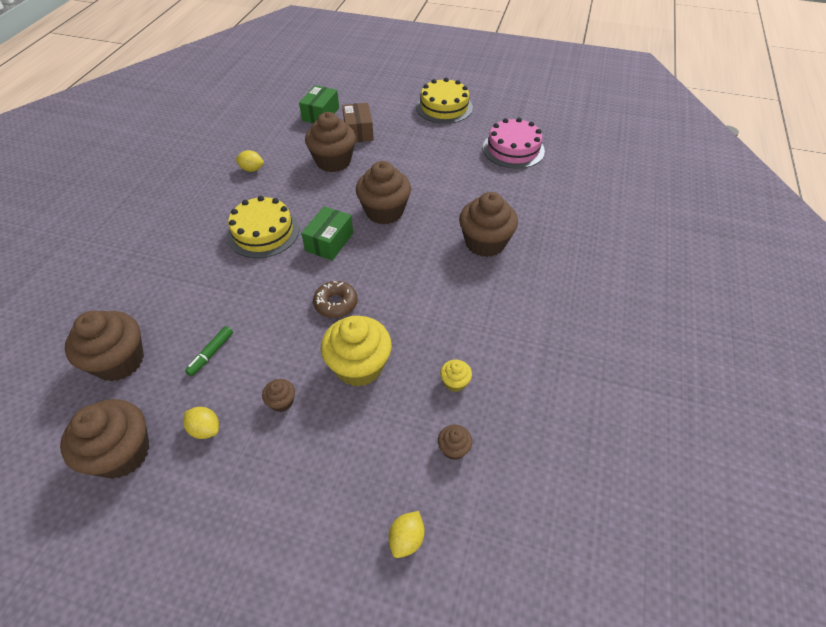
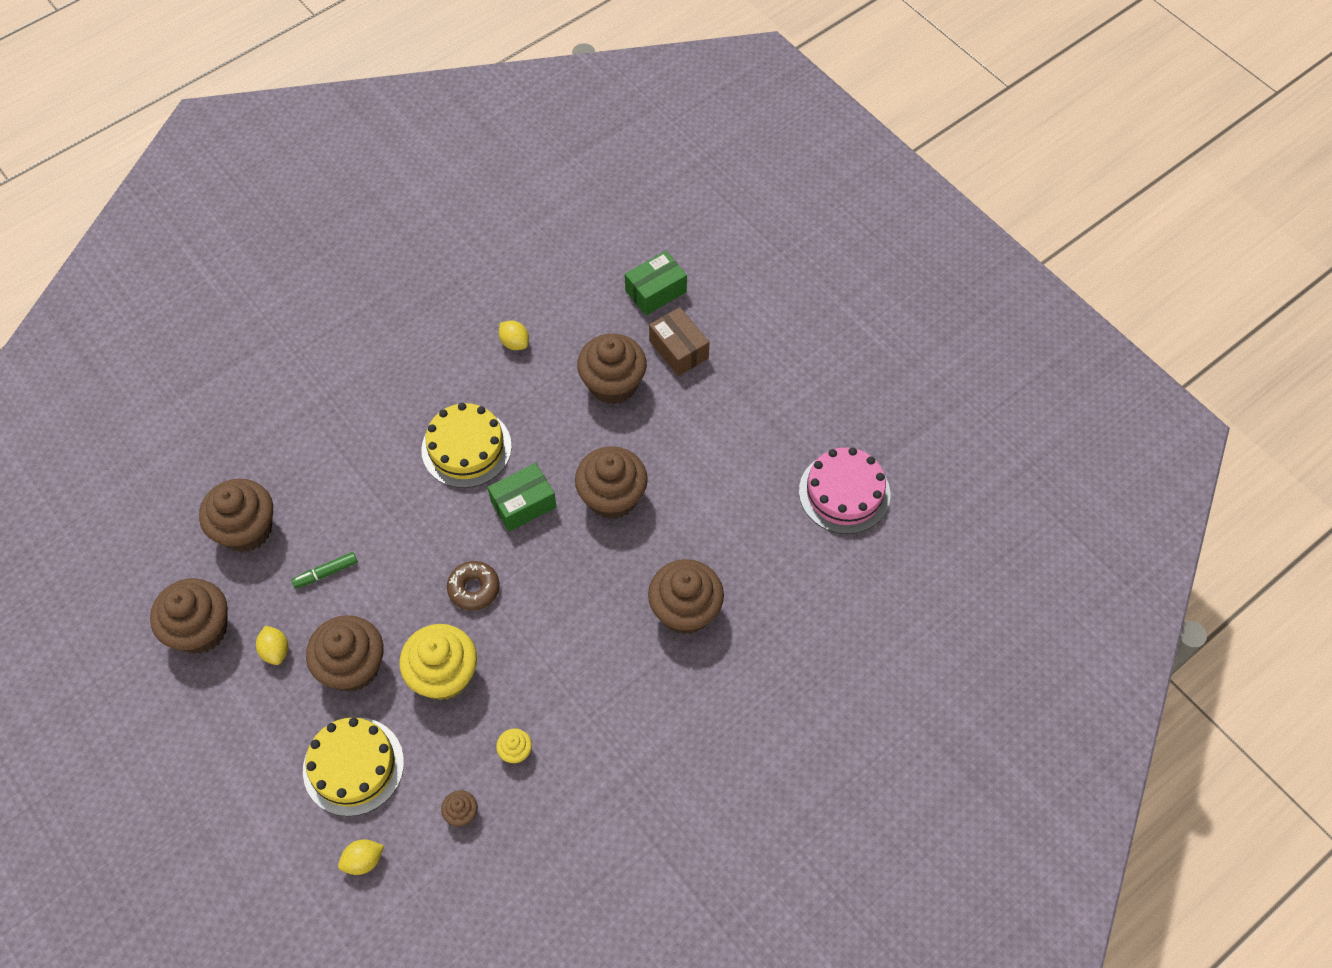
camera: 35 degrees right, 10 degrees up
(282, 402) = (353, 666): brown cupcake -> brown cupcake, size x2.20
(358, 131) = (678, 349): brown box -> brown box turned 60 degrees counterclockwise
(444, 107) = (820, 367): yellow cake -> yellow cake (353, 766)

